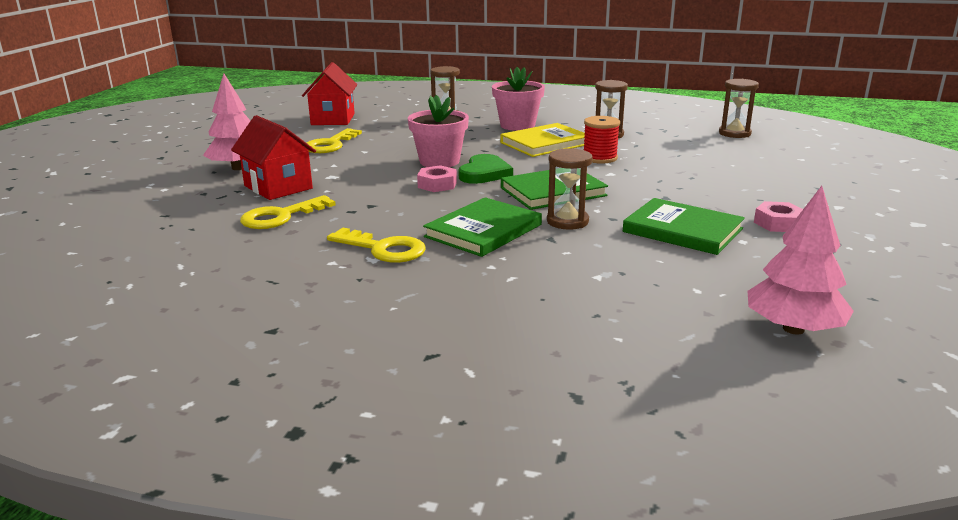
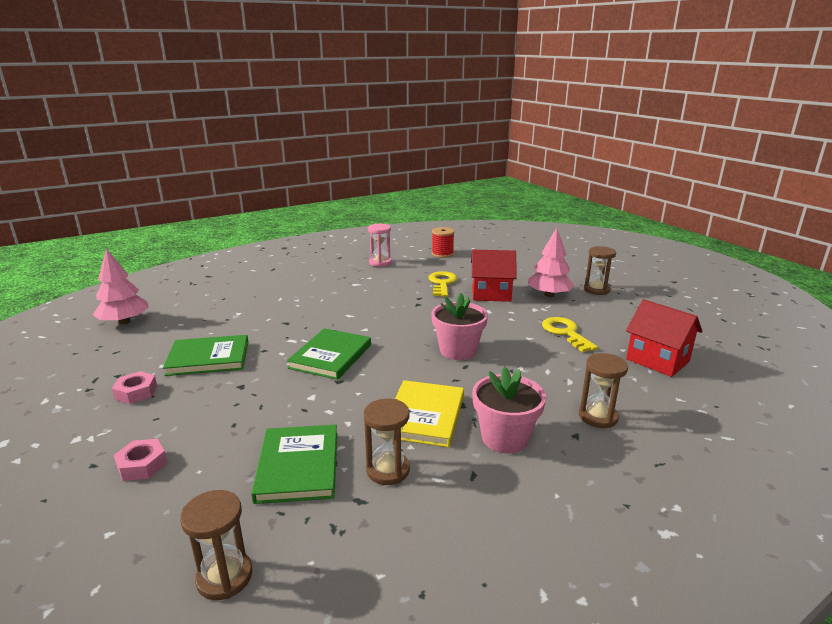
camera: 135 degrees right, 0 degrees up
(251, 284) = (380, 262): none -> pink hourglass
(383, 249) = (359, 289): yellow key -> none
(437, 184) = (414, 331): pink nut -> pink nut (142, 465)
(483, 231) = (329, 313): green book -> green book (298, 466)
(484, 173) = (405, 353): green heart -> none
(567, 221) = (290, 336): brown hourglass -> brown hourglass (596, 290)
(599, 158) = (345, 416): red spool -> red spool (442, 254)

